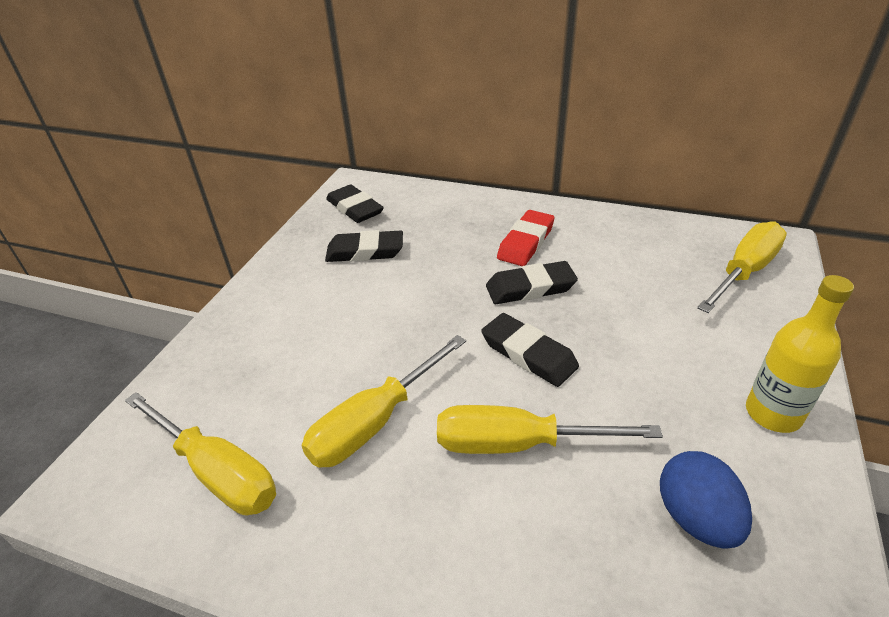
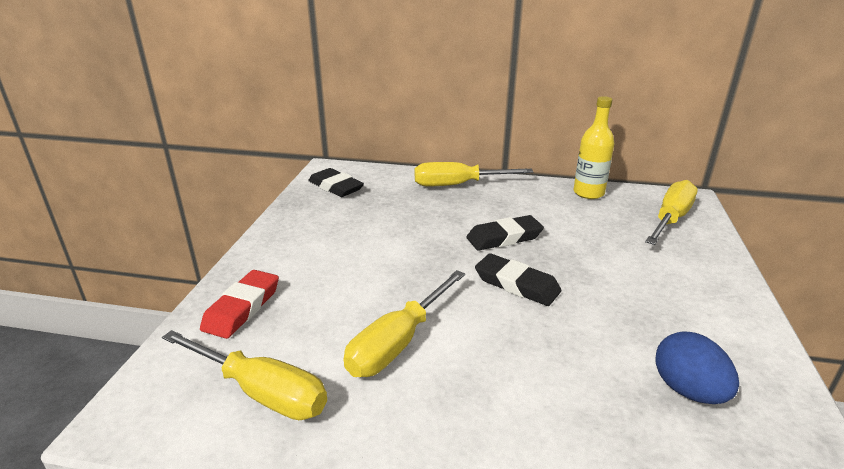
camera: 10 degrees left, 10 degrees down
(365, 251) = (354, 218): black eraser -> none
(518, 444) = (527, 349): yellow screwdriver -> yellow screwdriver (458, 185)
(526, 242) = (491, 206): red eraser -> red eraser (242, 308)
(773, 413) = (723, 313): yellow bottle -> yellow bottle (588, 193)

